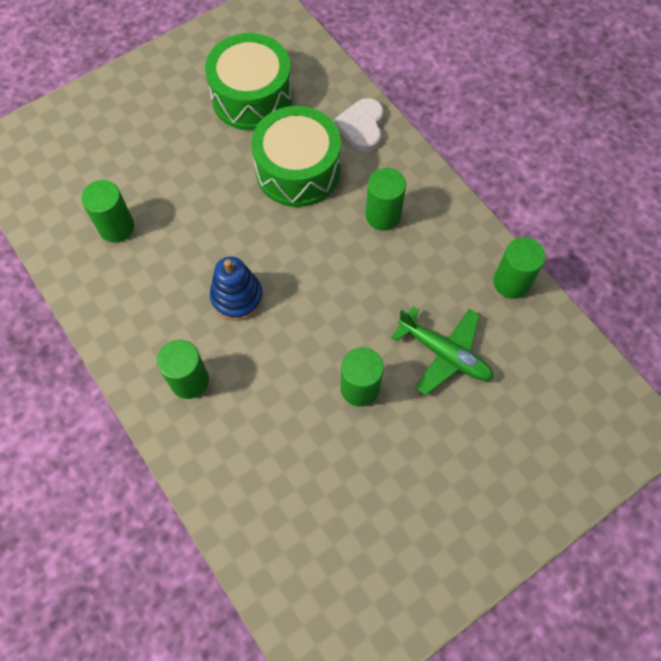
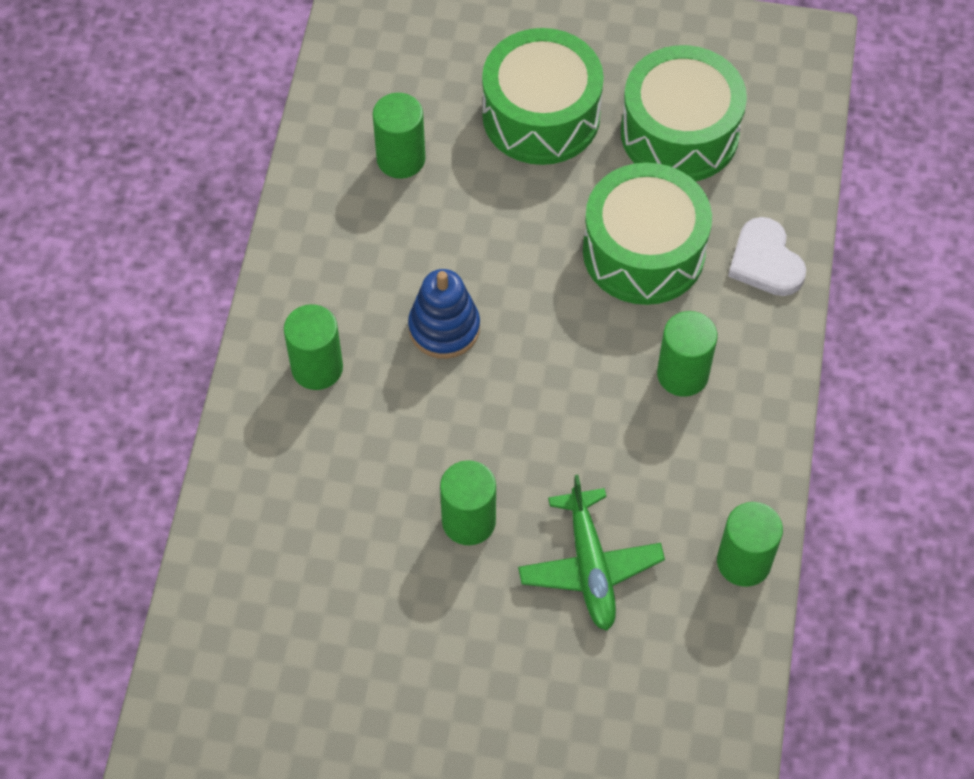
camera: 45 degrees right, 5 degrees down
(170, 144) = (541, 115): none -> green drum
(362, 127) = (765, 261): white heart -> white heart turned 75 degrees counterclockwise

